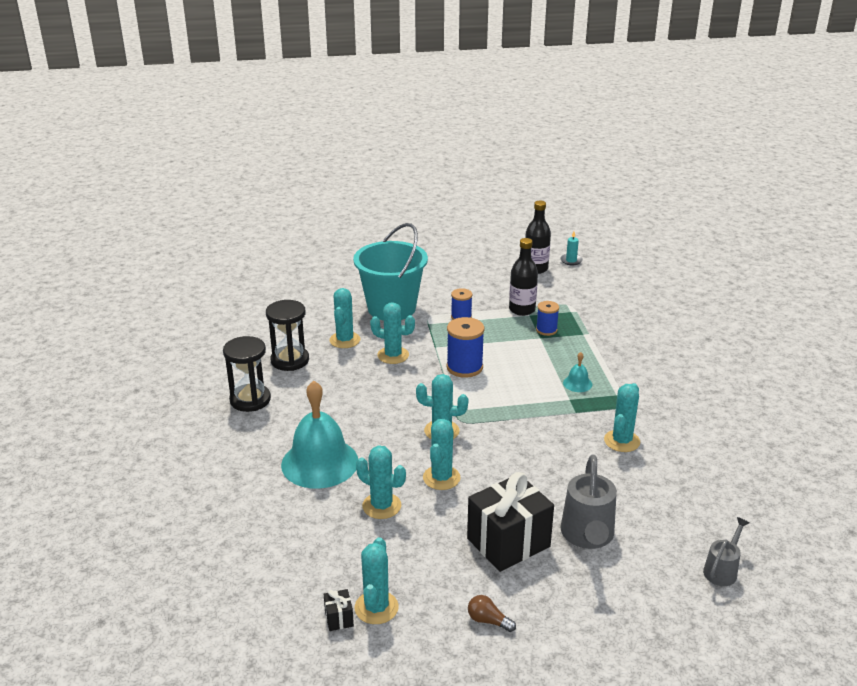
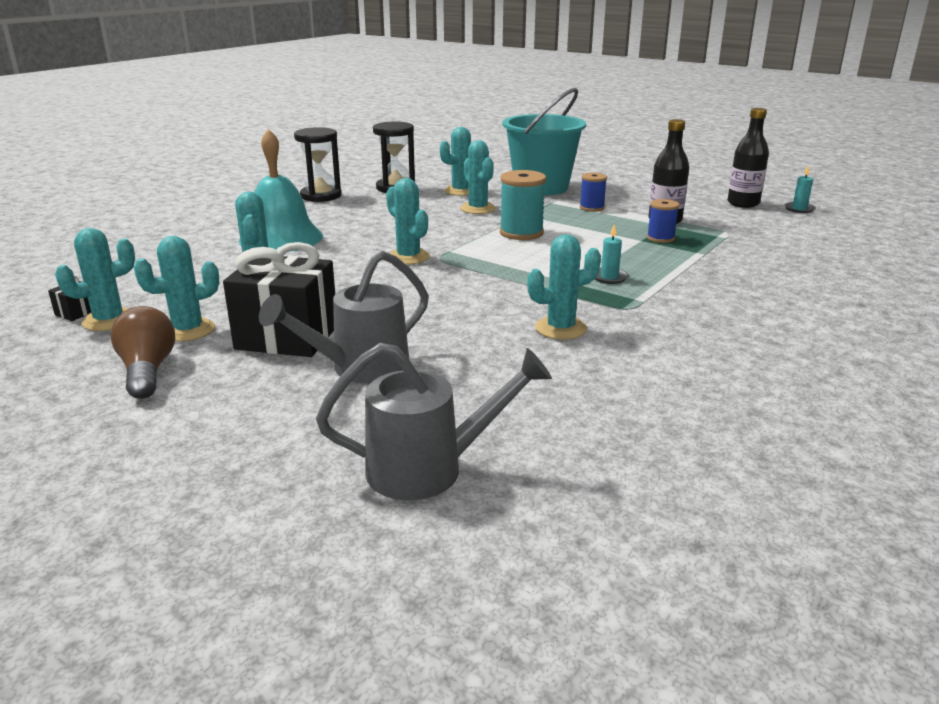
camera: 45 degrees right, 5 degrees down
(441, 478) = (339, 280): turquoise cactus -> turquoise cactus (188, 330)
(464, 367) = (521, 233): blue spool -> turquoise spool
(488, 621) = (147, 370): brown light bulb -> brown light bulb, size x1.76
(577, 383) = (609, 277): turquoise bell -> turquoise candle
(722, 570) = (429, 469): grey watering can -> grey watering can, size x1.72

